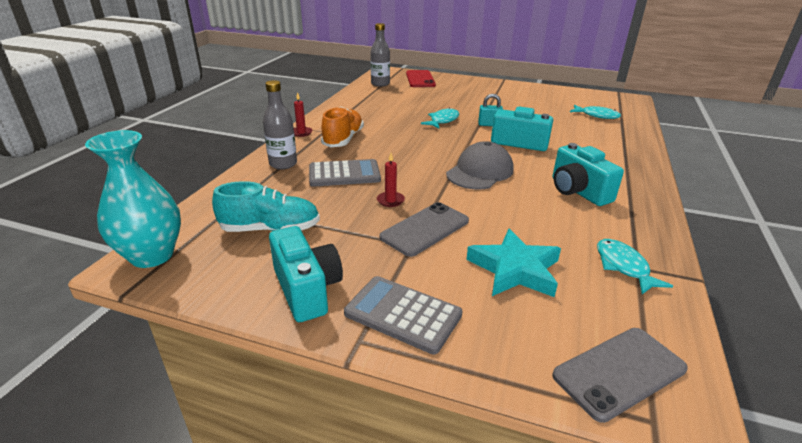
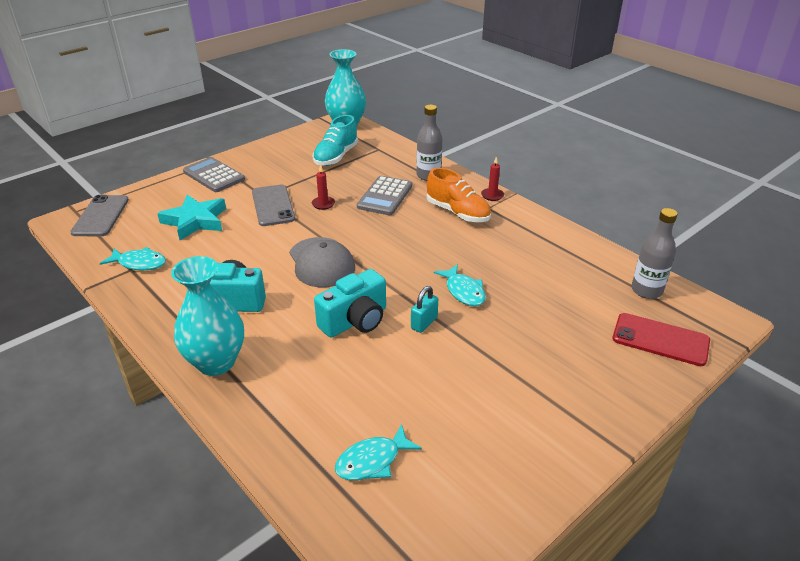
camera: 120 degrees right, 5 degrees up
(307, 289) = (266, 156): turquoise camera -> none
(403, 314) = (214, 175): grey calculator -> grey calculator turned 105 degrees counterclockwise
(630, 172) = (216, 362): none -> turquoise vase

